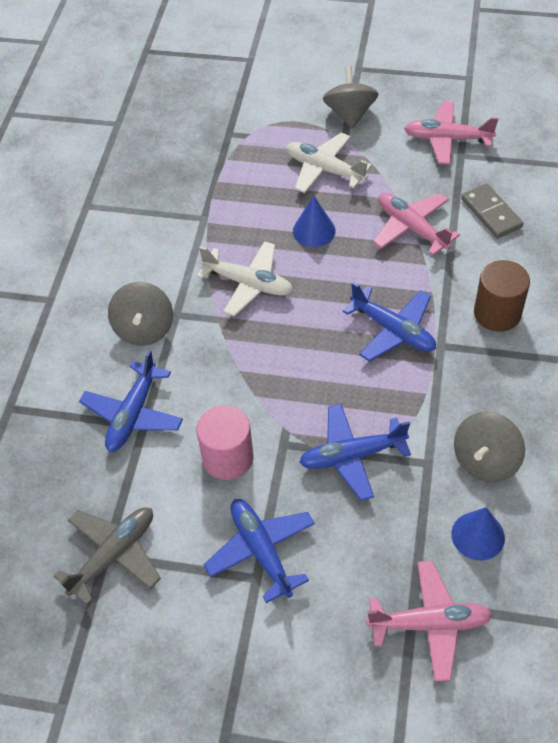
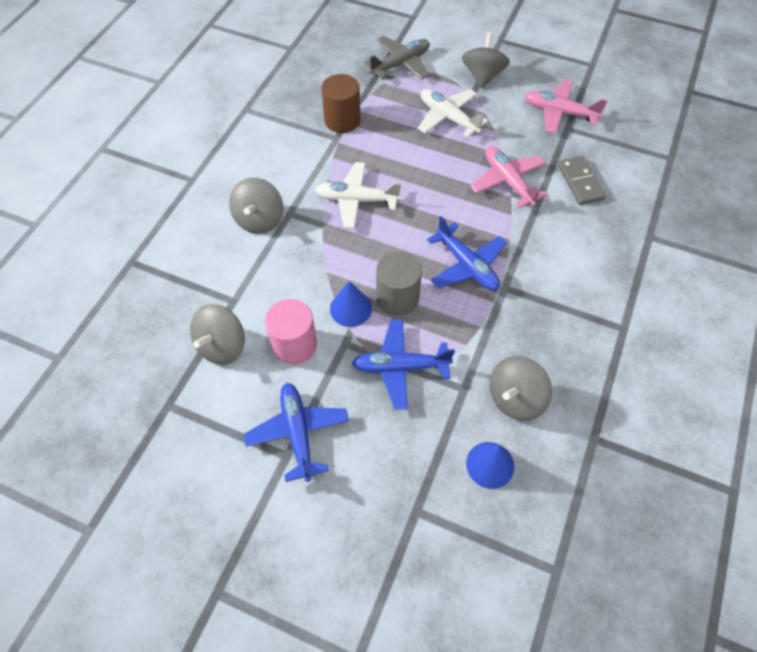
camera: 10 degrees right, 5 degrees up
(114, 555) = (174, 407): grey plane -> grey plane (400, 64)
(133, 414) = (228, 289): blue plane -> none
(146, 477) = (222, 346): none -> grey spinning top
(248, 284) = (356, 200): white plane -> white plane turned 150 degrees clockwise
(314, 231) = (424, 167): blue cone -> blue cone (350, 308)
(327, 382) = (397, 297): none -> grey cylinder
(429, 624) = (424, 535): pink plane -> none
(497, 313) = (561, 270): brown cylinder -> brown cylinder (342, 120)

